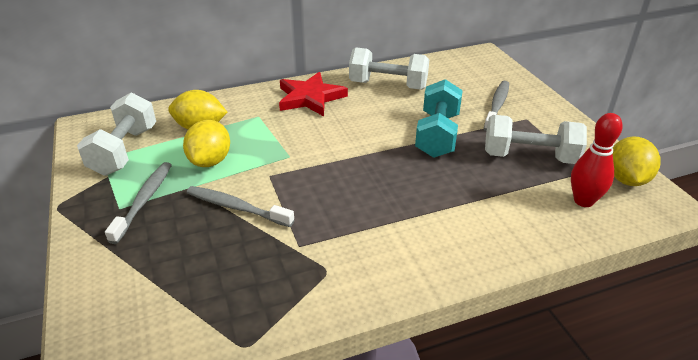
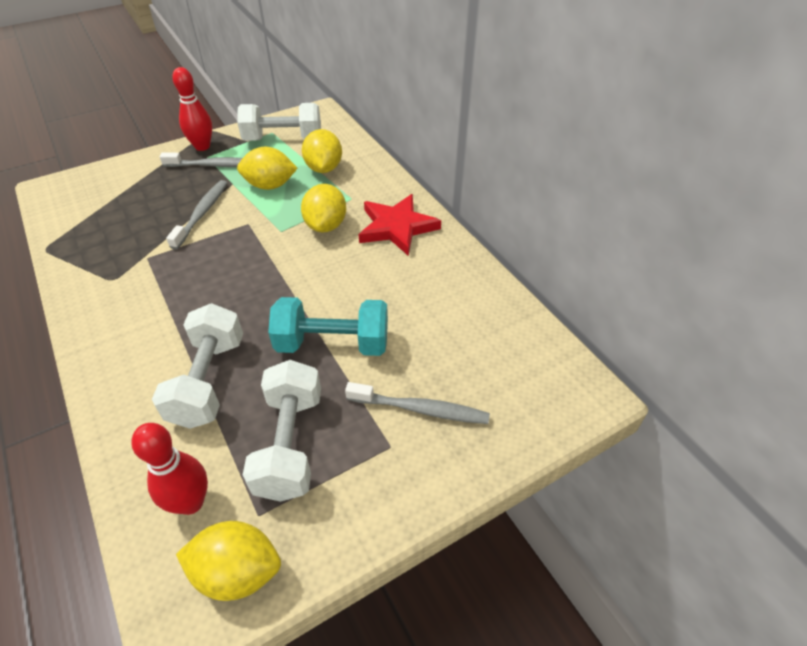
camera: 80 degrees right, 10 degrees up
(92, 212) = (202, 146): none -> red bowling pin
(292, 131) = (326, 225): none -> yellow lemon
(388, 85) = (446, 288): white dumbbell -> white dumbbell (208, 381)

